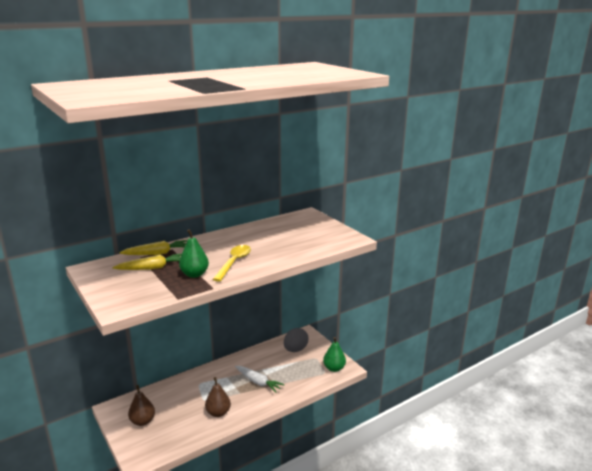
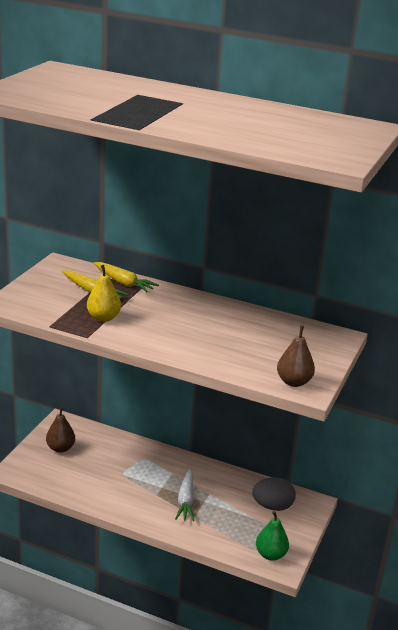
camera: 55 degrees right, 5 degrees up
(194, 274) = (103, 318): green pear -> yellow pear
(218, 412) = (113, 492): brown pear -> brown pear (294, 382)
(234, 262) = (152, 330): yellow spoon -> none

